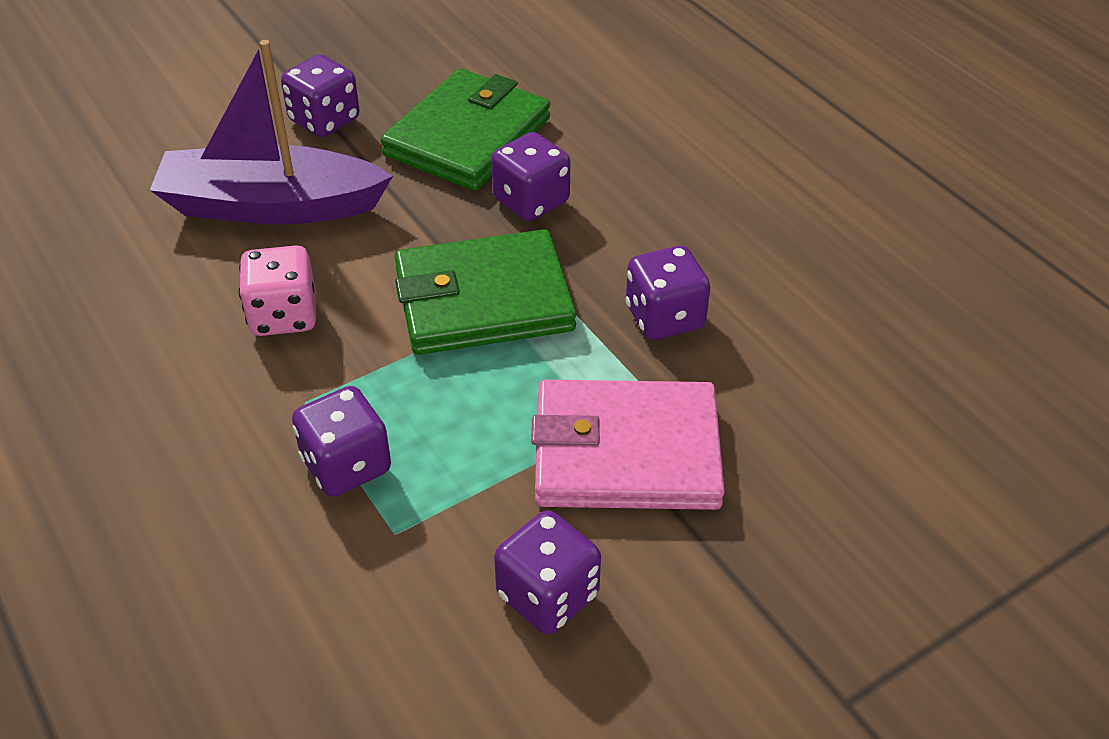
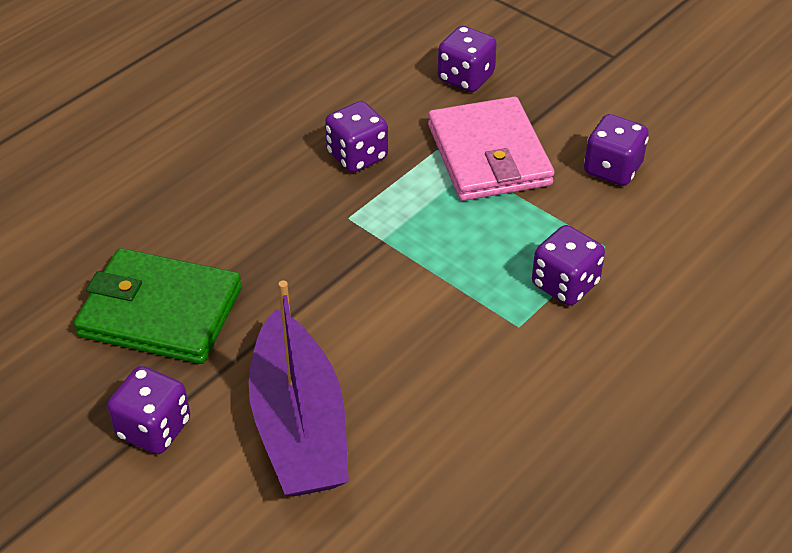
camera: 105 degrees left, 0 degrees up
(283, 316) = (436, 368): pink dice -> none
(483, 300) = (373, 252): green wallet -> none
(531, 201) = (244, 250): purple dice -> purple dice (465, 78)

